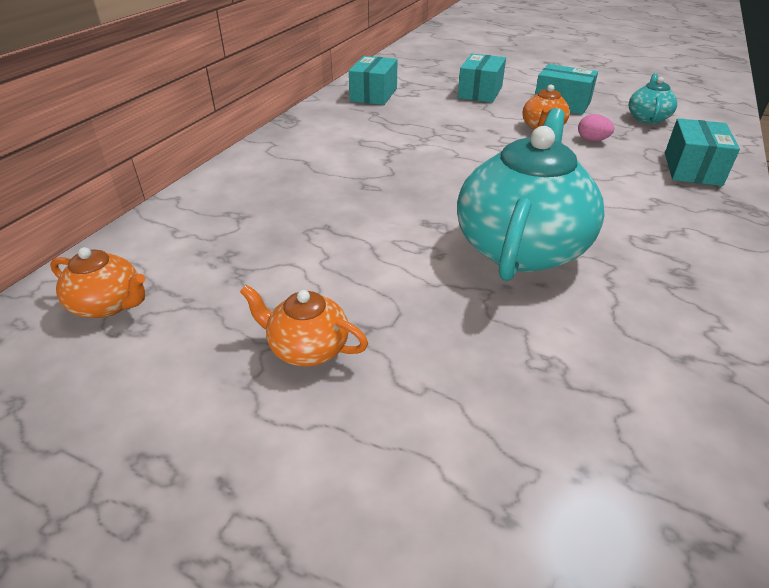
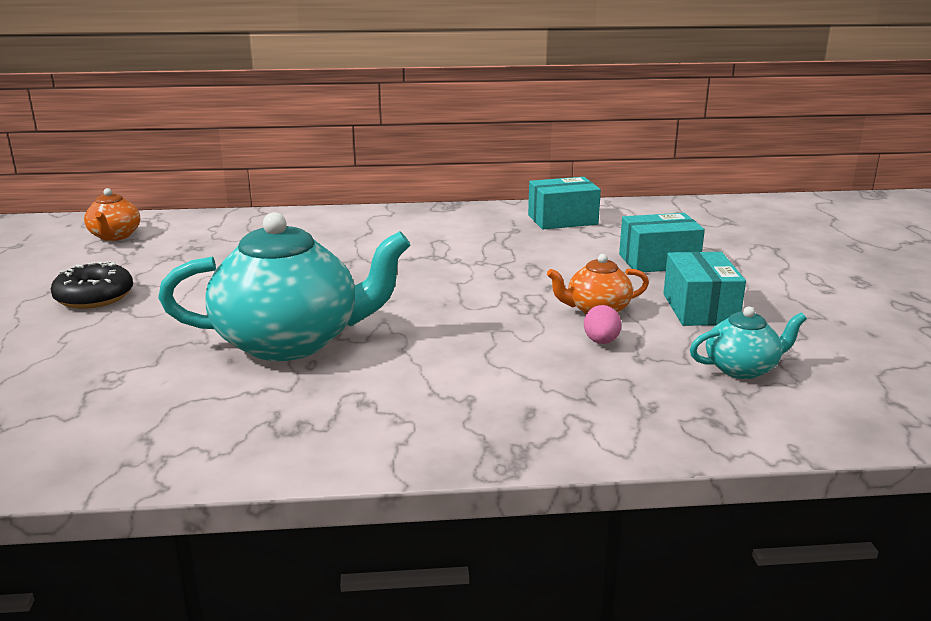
camera: 60 degrees right, 15 degrees down
(307, 348) = (94, 297): orange teapot -> black donut
(692, 169) = (595, 414): turquoise box -> none

